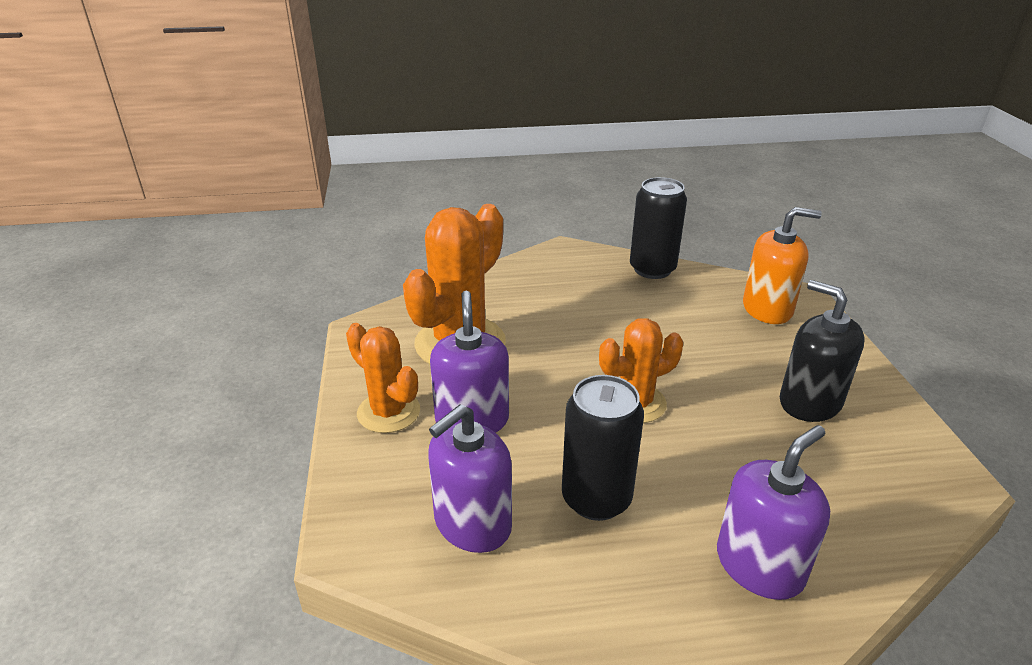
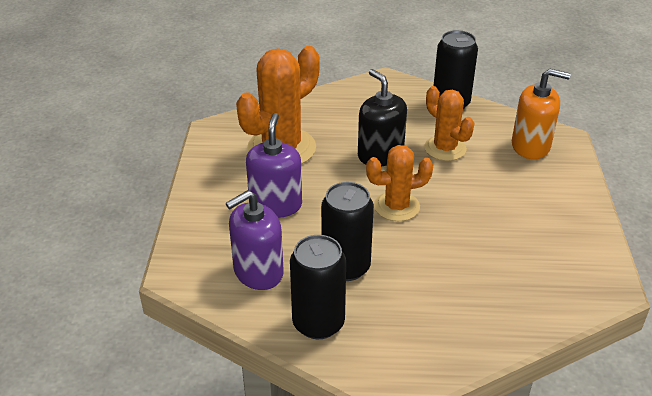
camera: 10 degrees right, 5 degrees up
(388, 412) = (219, 193): orange cactus -> orange cactus (445, 148)
(584, 595) = (318, 323): none -> black can
(759, 565) = (440, 322): purple soap dispenser -> none
(810, 402) = (529, 221): black soap dispenser -> black soap dispenser (380, 155)

